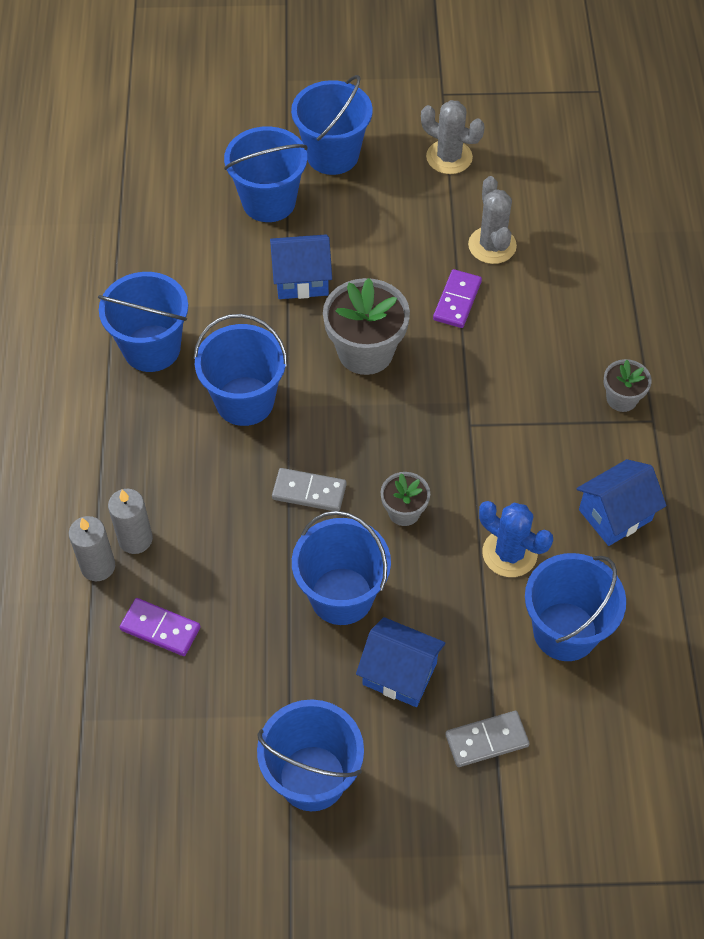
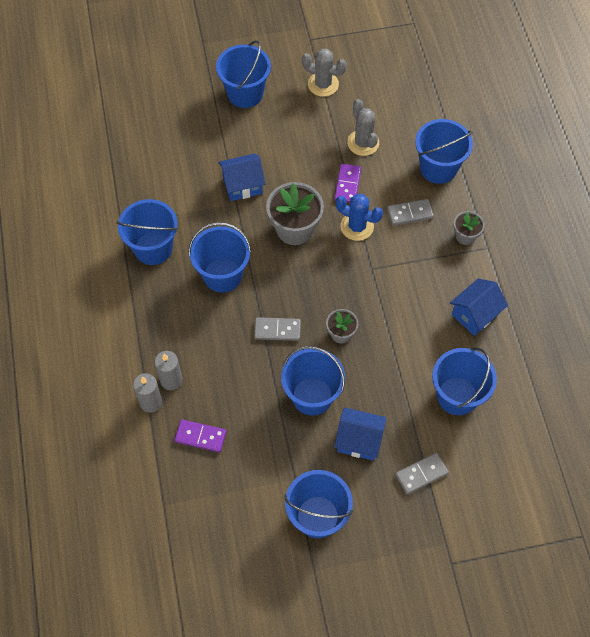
camera: 10 degrees left, 5 degrees up
(269, 201) = (209, 133): blue bucket -> blue bucket (438, 168)
(509, 553) = (413, 350): blue cactus -> blue cactus (357, 226)
(543, 354) = (409, 213): none -> grey domino

